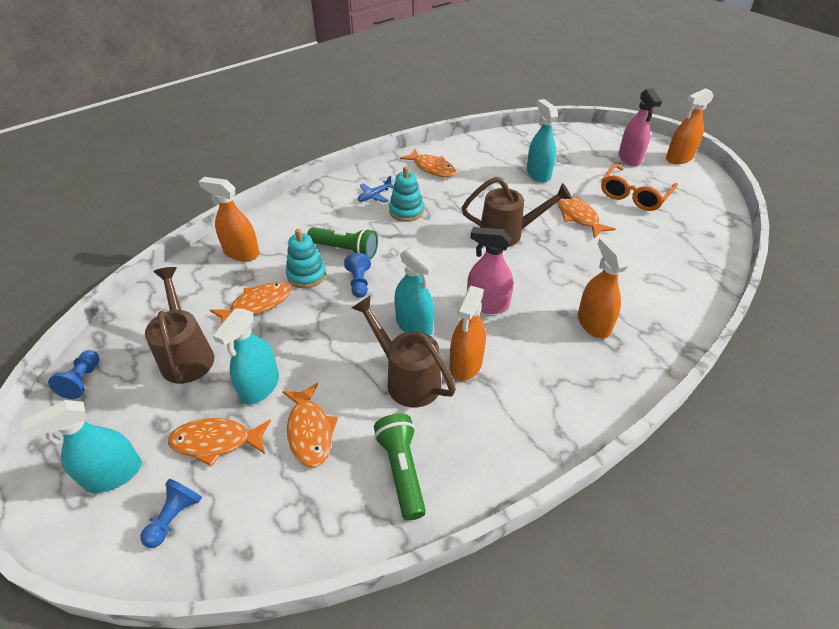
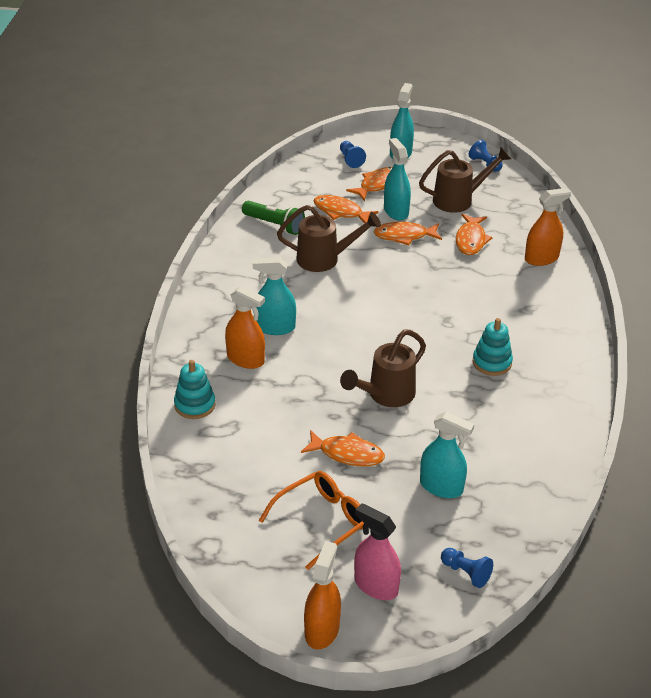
camera: 135 degrees right, 5 degrees down
(187, 354) = (459, 200): brown watering can -> brown watering can turned 45 degrees counterclockwise
(306, 275) = (475, 272): turquoise stacking toy -> turquoise stacking toy (195, 405)
(345, 250) = (481, 303): green flashlight -> none
(359, 283) = (434, 289): blue pawn -> blue pawn (466, 573)
(374, 196) = (539, 360): blue plane -> none
(414, 325) = (360, 287): turquoise spray bottle -> turquoise spray bottle (275, 327)
(432, 168) = (543, 423): orange fish -> orange fish (404, 236)
(466, 364) = (301, 285): orange spray bottle -> none
(487, 304) = (332, 328): pink spray bottle -> none
(634, 195) = (322, 521): orange glasses -> orange glasses turned 60 degrees clockwise

